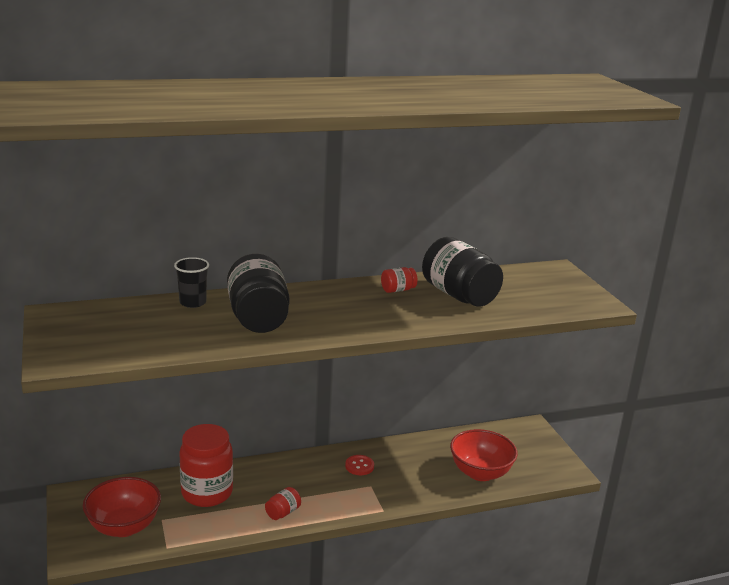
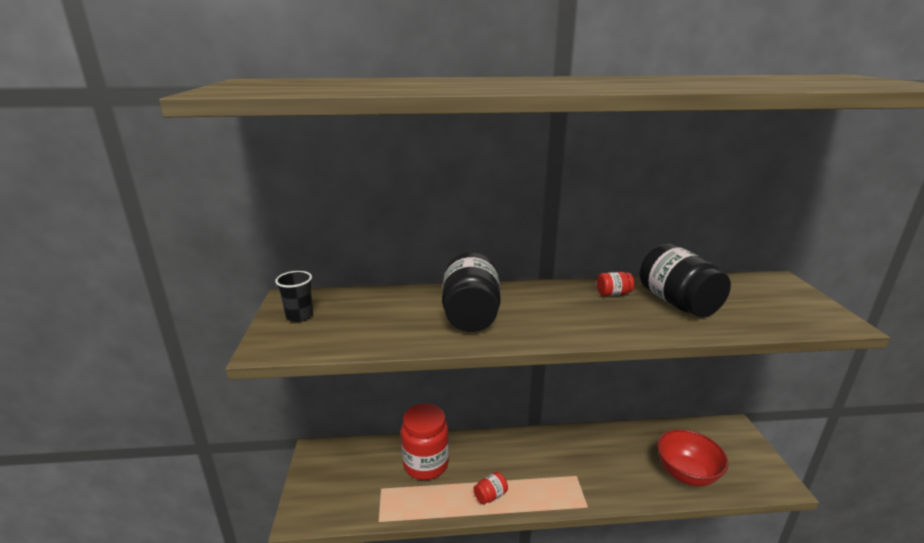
camera: 15 degrees right, 0 degrees up
(124, 527) = (347, 492): red bowl -> none
(192, 302) = (414, 295): black cup -> black cup (299, 316)
(359, 466) = (567, 452): red button -> none

